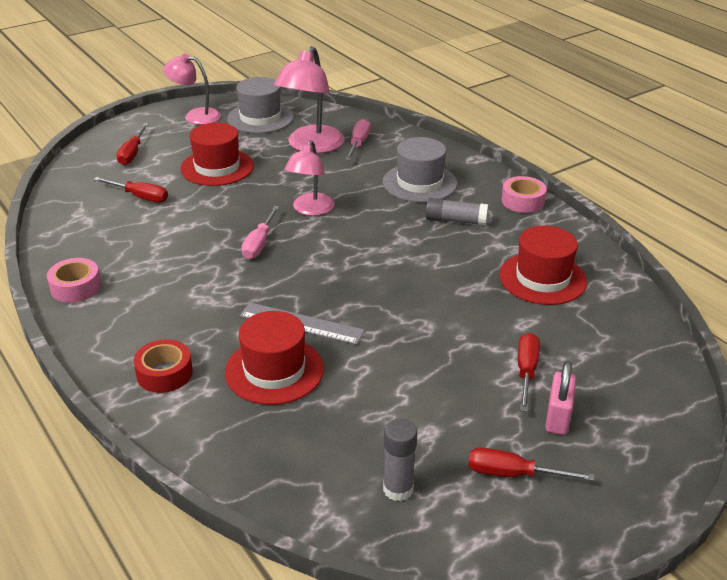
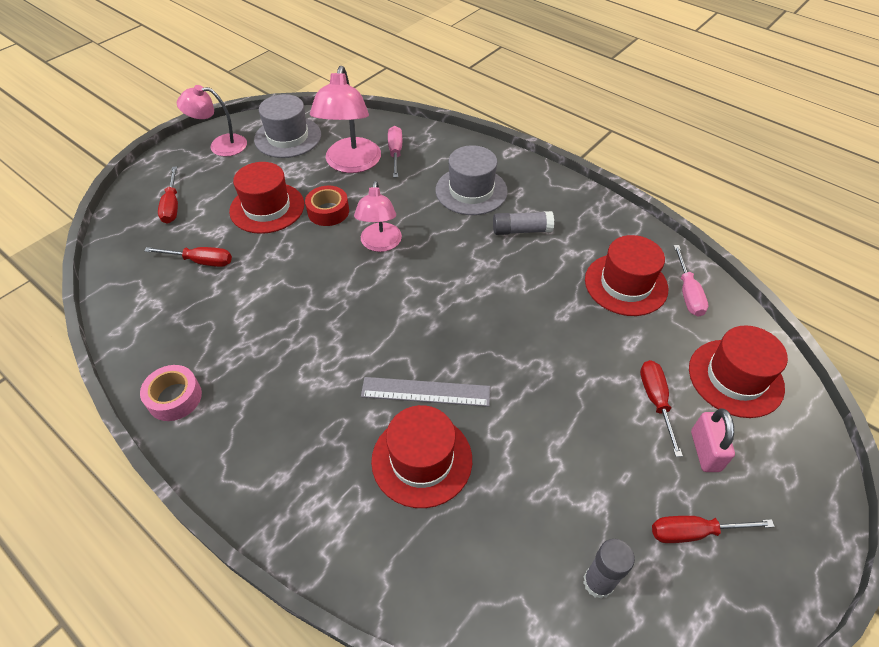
camera: 15 degrees left, 15 degrees up
(164, 373) = (311, 492): red tape -> red tape (328, 211)
(259, 244) = (346, 298): pink screwdriver -> pink screwdriver (687, 293)
(522, 201) = (572, 195): pink tape -> none
(621, 369) = (735, 378): none -> red hat

